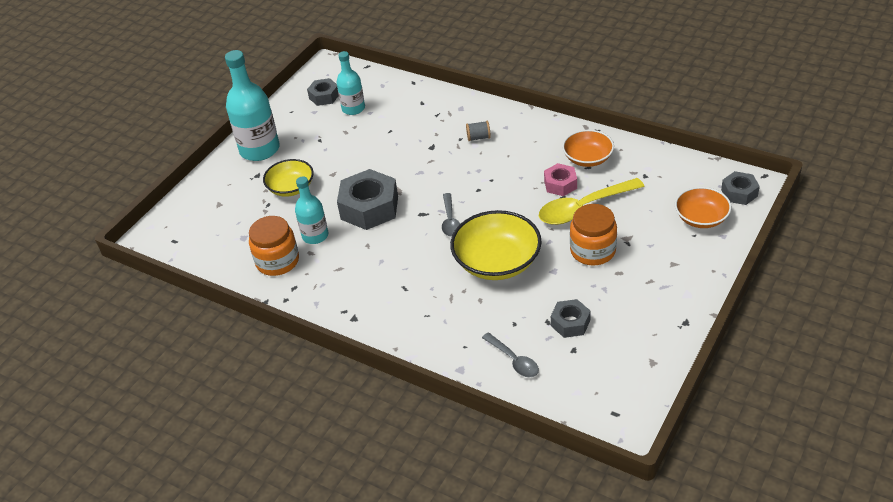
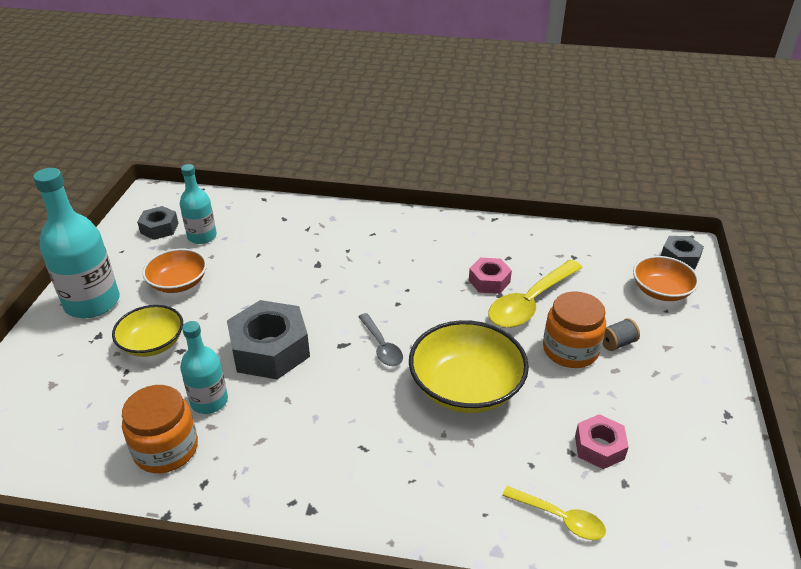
camera: 25 degrees left, 5 degrees down
(478, 137) = (368, 246): grey spool -> grey spool (617, 343)
(514, 360) = (560, 518): grey spoon -> yellow spoon
(570, 323) = (599, 447): grey nut -> pink nut
(587, 158) = (502, 248): orange bowl -> orange bowl (178, 283)

